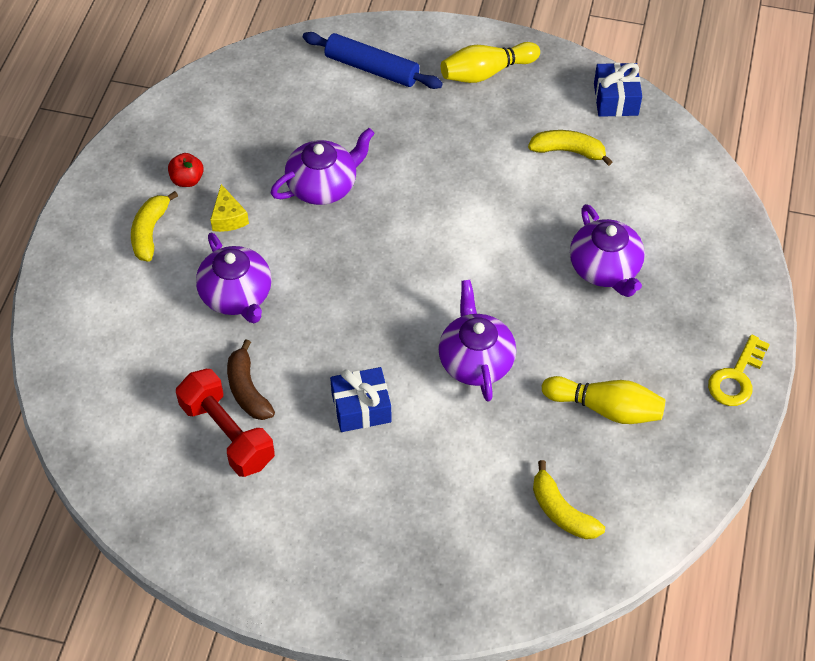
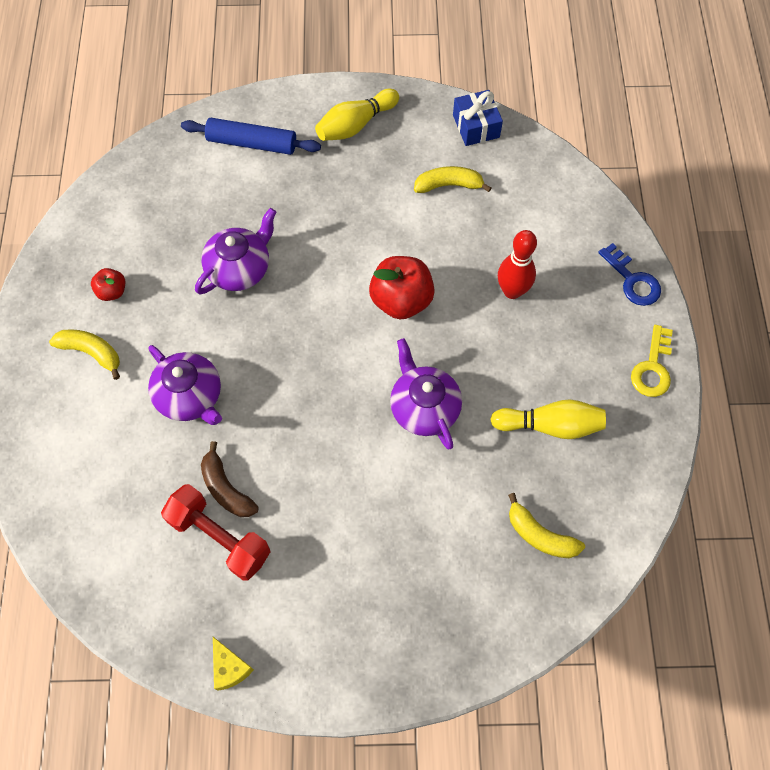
camera: 15 degrees left, 10 degrees up
(150, 232) = (91, 352): yellow banana -> yellow banana turned 120 degrees clockwise
(228, 217) = (161, 320): yellow cheese -> yellow cheese (230, 667)
(361, 407) = (335, 480): blue gift -> none
(483, 252) = (401, 300): none -> red apple
(605, 269) = (512, 291): purple teapot -> red bowling pin
(741, 286) = (632, 280): none -> blue key

